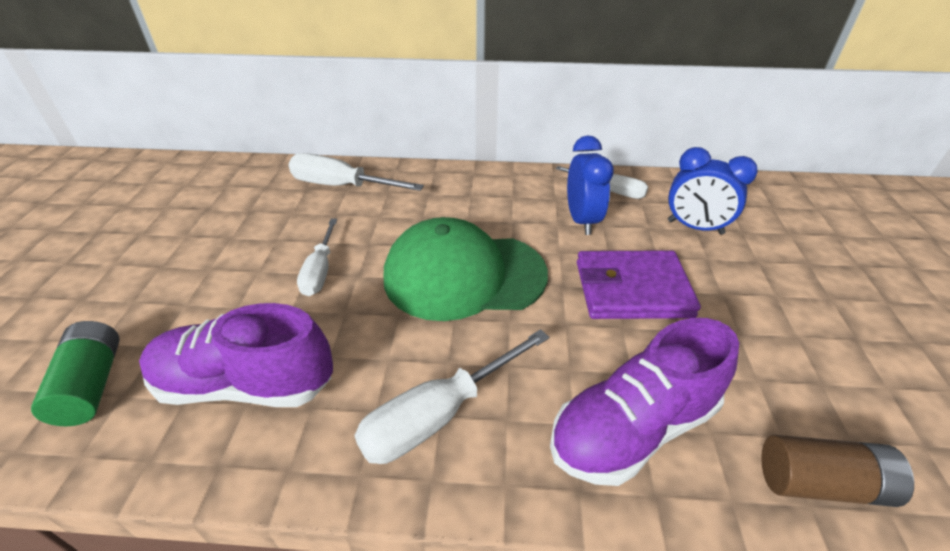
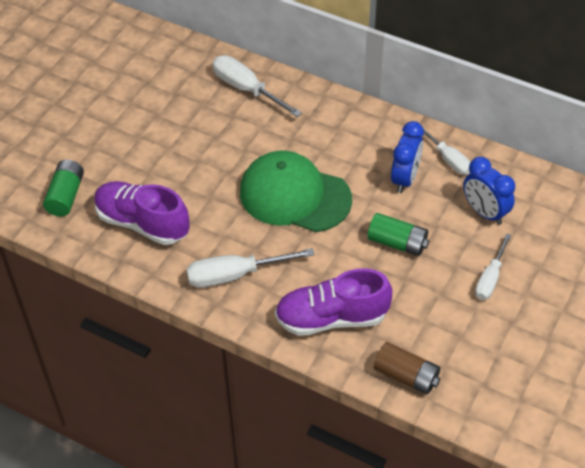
camera: 25 degrees right, 10 degrees up
(320, 271) = (205, 161): white screwdriver -> white screwdriver (490, 278)
(632, 289) = (397, 243): purple wallet -> green battery

